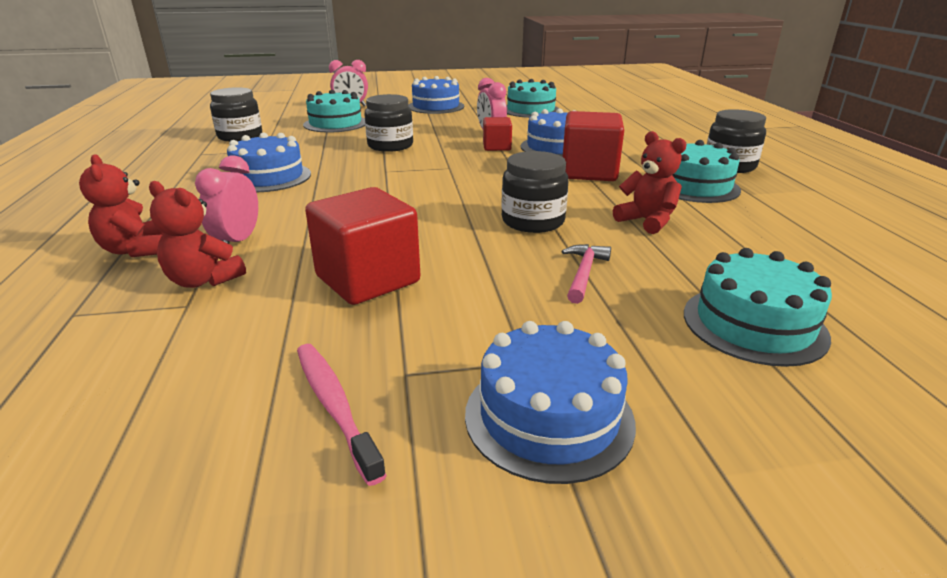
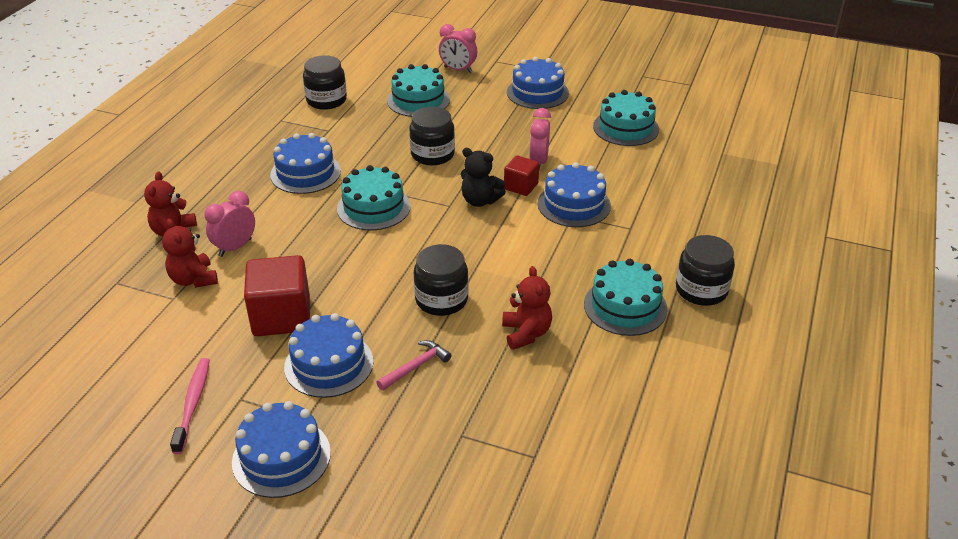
camera: 30 degrees right, 10 degrees up
(473, 160) = (480, 201): none -> black teddy bear
(483, 301) = (329, 364): none -> blue cake
(589, 172) = (558, 253): red cube -> none
(754, 324) = (467, 454): turquoise cake -> turquoise cake (373, 207)

